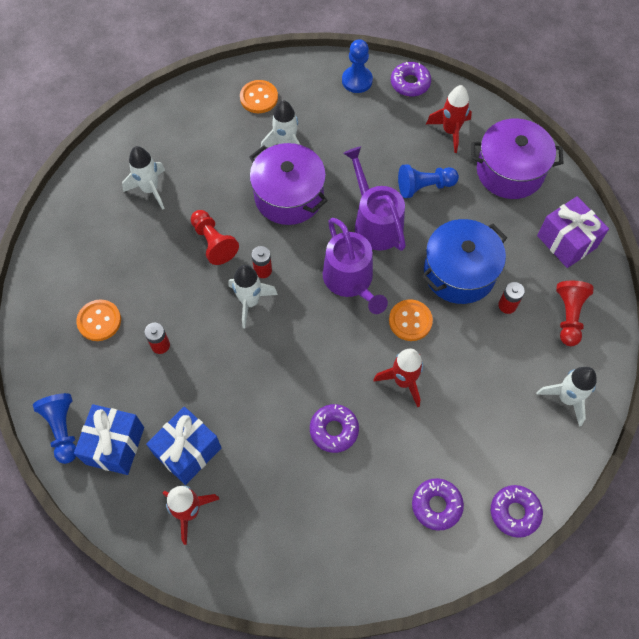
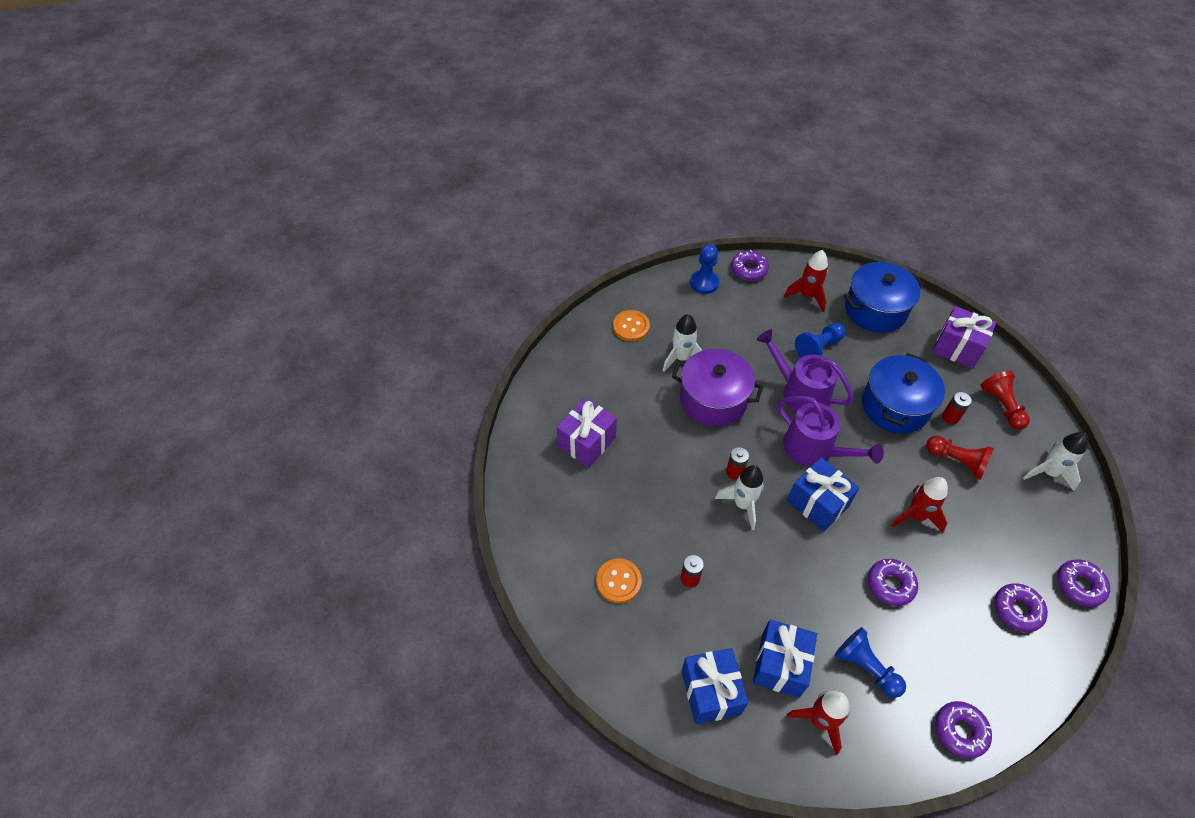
camera: 25 degrees left, 10 degrees down
(63, 430) = (652, 701): blue pawn -> blue pawn (866, 667)
(150, 189) = (587, 442): white rocket -> purple gift
(213, 242) = (675, 466): red pawn -> red pawn (957, 461)
(305, 578) = (960, 731): none -> purple donut
(319, 330) = (817, 503): none -> blue gift
(410, 321) = (885, 462): orange button -> none
(510, 171) = (875, 310): purple pot -> blue pot

